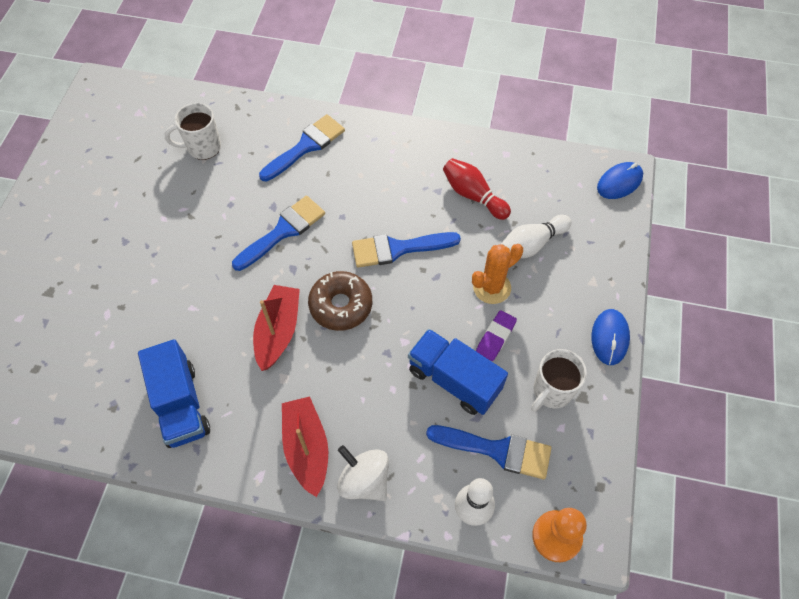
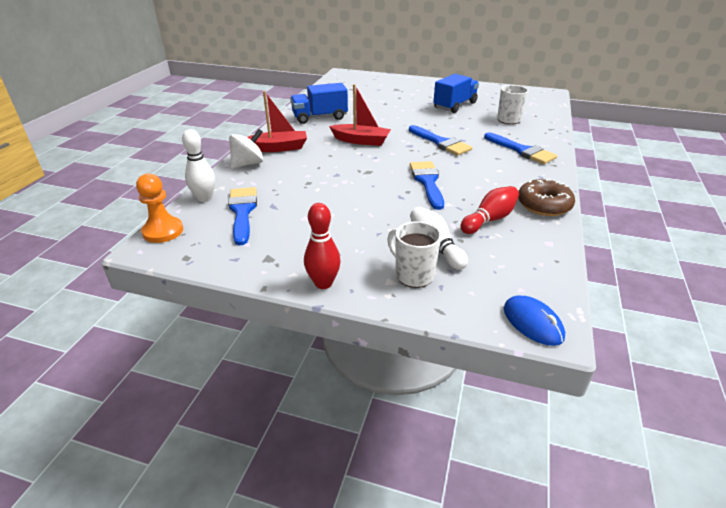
camera: 95 degrees right, 25 degrees down
(341, 305) = (378, 160): brown donut -> brown donut (543, 205)
(454, 380) = (306, 198): blue truck -> blue truck (455, 105)
(492, 287) = (388, 221): orange cactus -> none
(495, 337) = (339, 219): purple eraser -> none
(497, 450) = (242, 212): blue brush -> blue brush turned 150 degrees clockwise
(551, 391) = (280, 242): white mug -> white mug (413, 275)
(609, 338) = (323, 283): blue mouse -> red bowling pin

